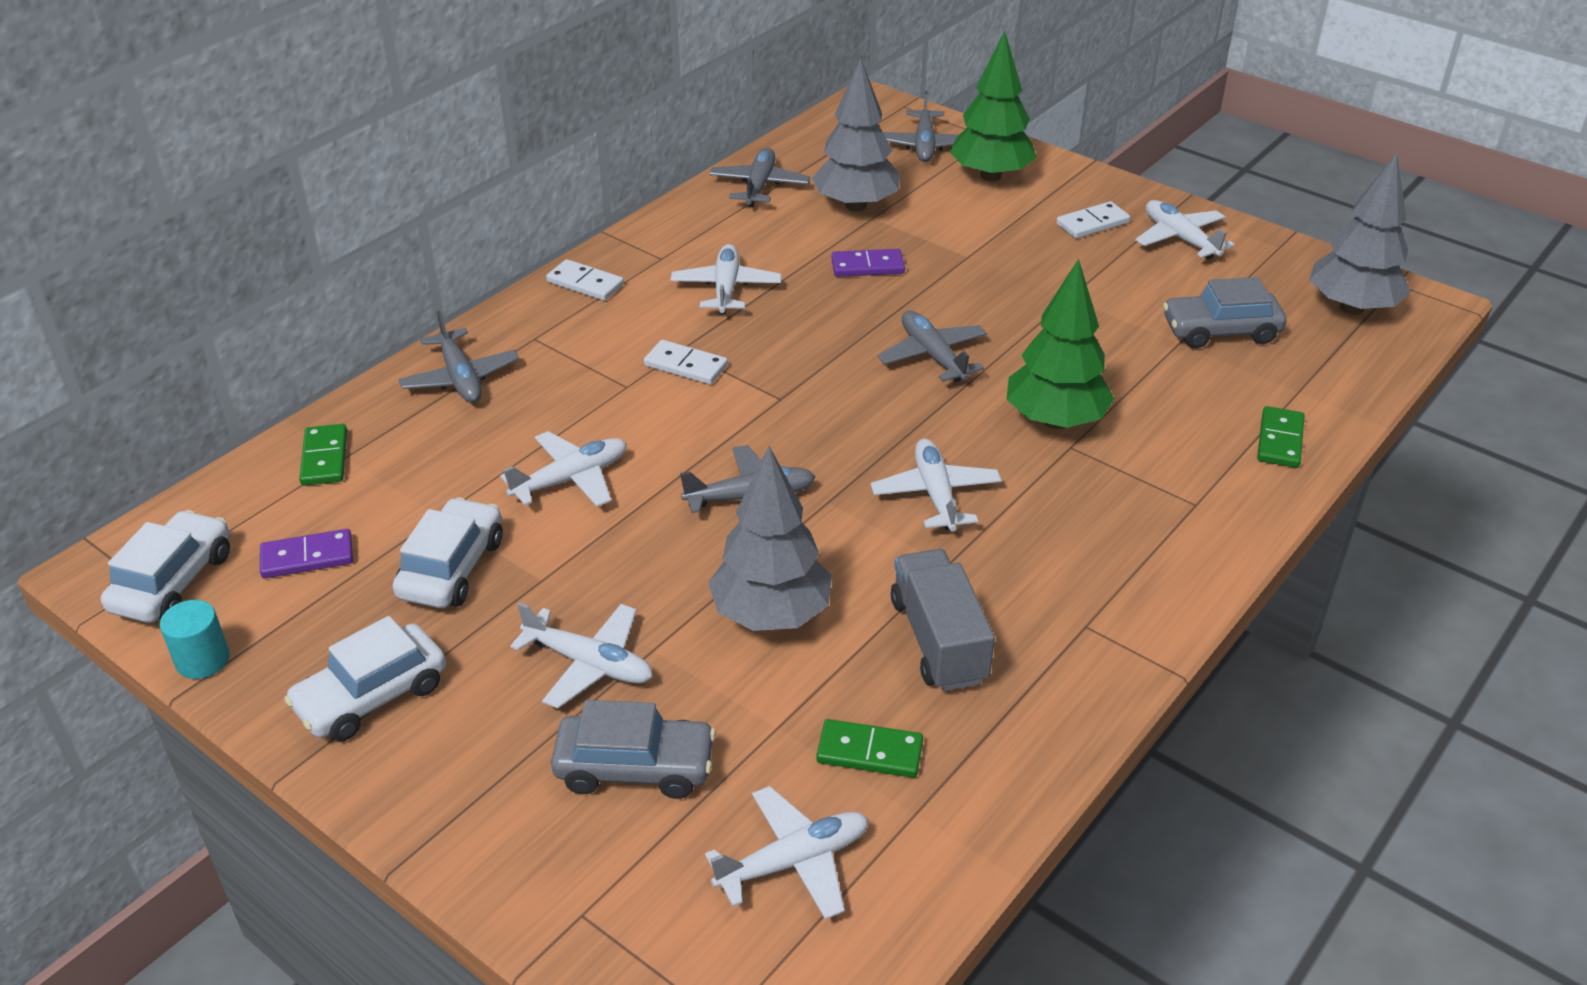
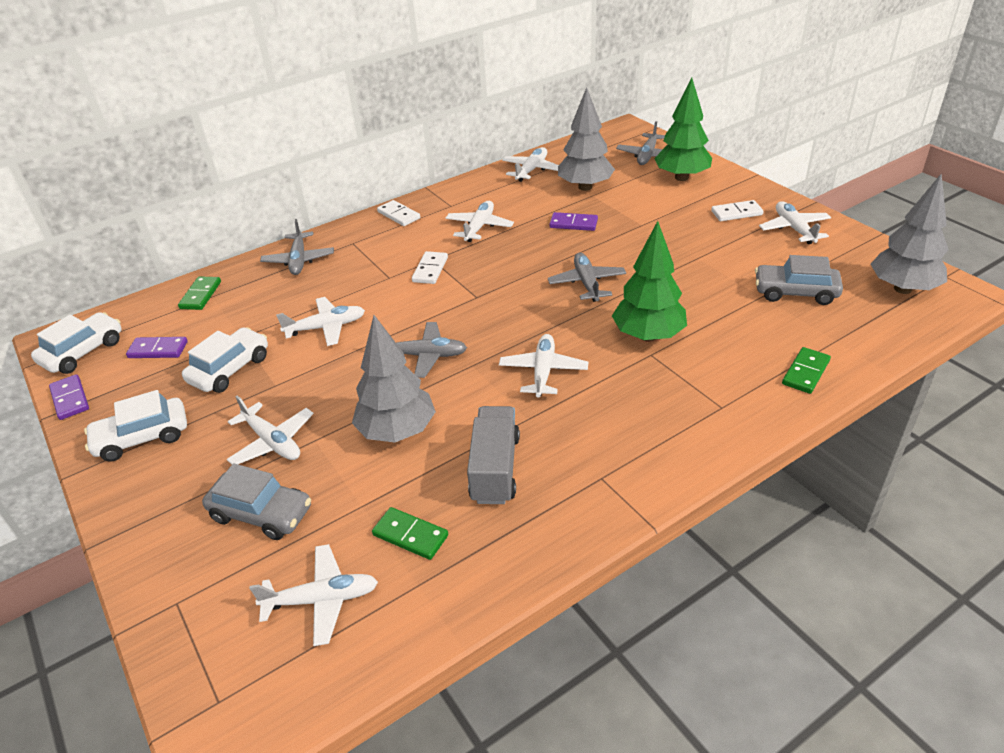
camera: 20 degrees right, 0 degrees up
(203, 660) = (70, 399): turquoise cylinder -> purple domino
(685, 366) = (430, 270): white domino -> white domino turned 60 degrees clockwise
(759, 186) = (531, 170): grey plane -> white plane

